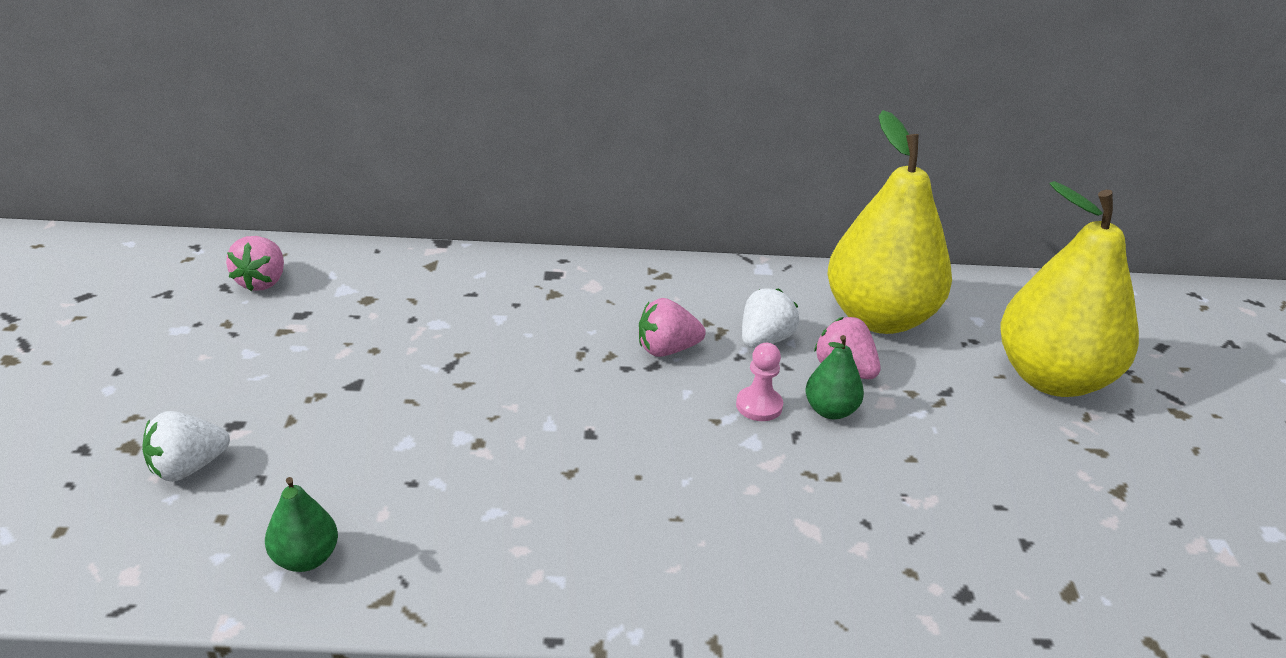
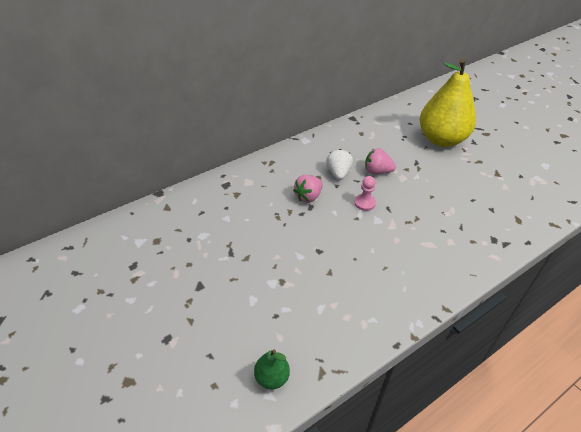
camera: 35 degrees left, 10 degrees up
(188, 468) = (170, 373): white strawberry -> none
(262, 282) = (92, 259): pink strawberry -> none
(830, 410) = (389, 191): green pear -> none
(879, 318) = (367, 142): yellow pear -> none

